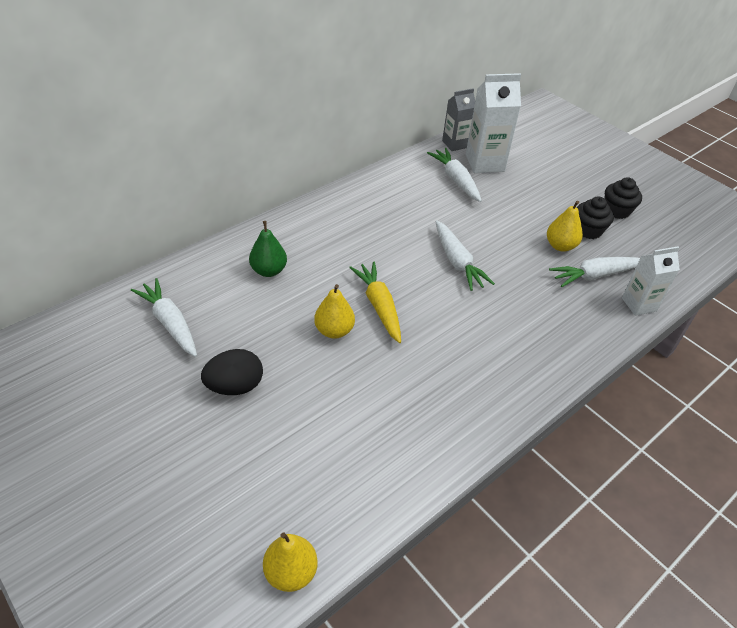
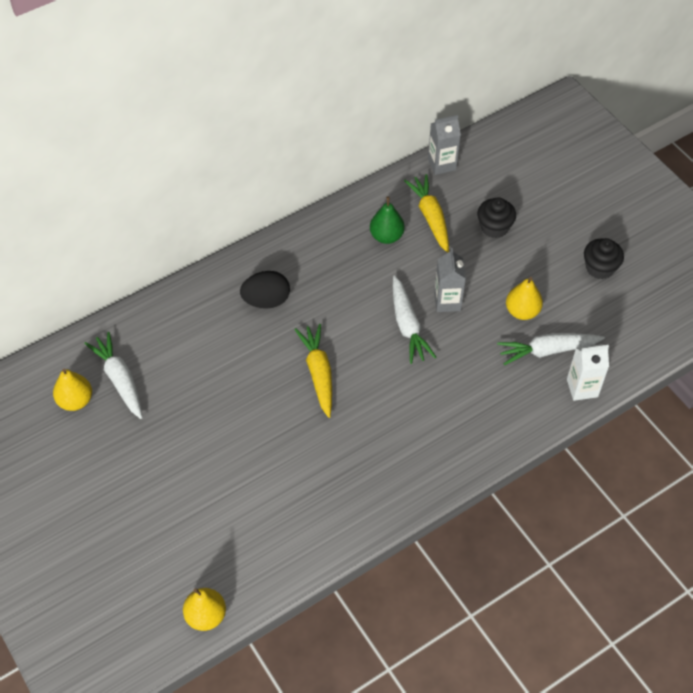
camera: 10 degrees right, 10 degrees up
(235, 386) = (174, 449): black egg -> black egg (266, 301)
(269, 271) = (216, 325): green pear -> green pear (386, 236)
(334, 331) = (271, 398): yellow pear -> yellow pear (75, 401)
(455, 180) = (430, 217): white carrot -> yellow carrot
(484, 163) = (469, 194): white carton -> none
(489, 241) = (447, 301): none -> grey carton
(588, 230) = (559, 293): black cupcake -> black cupcake (494, 227)

